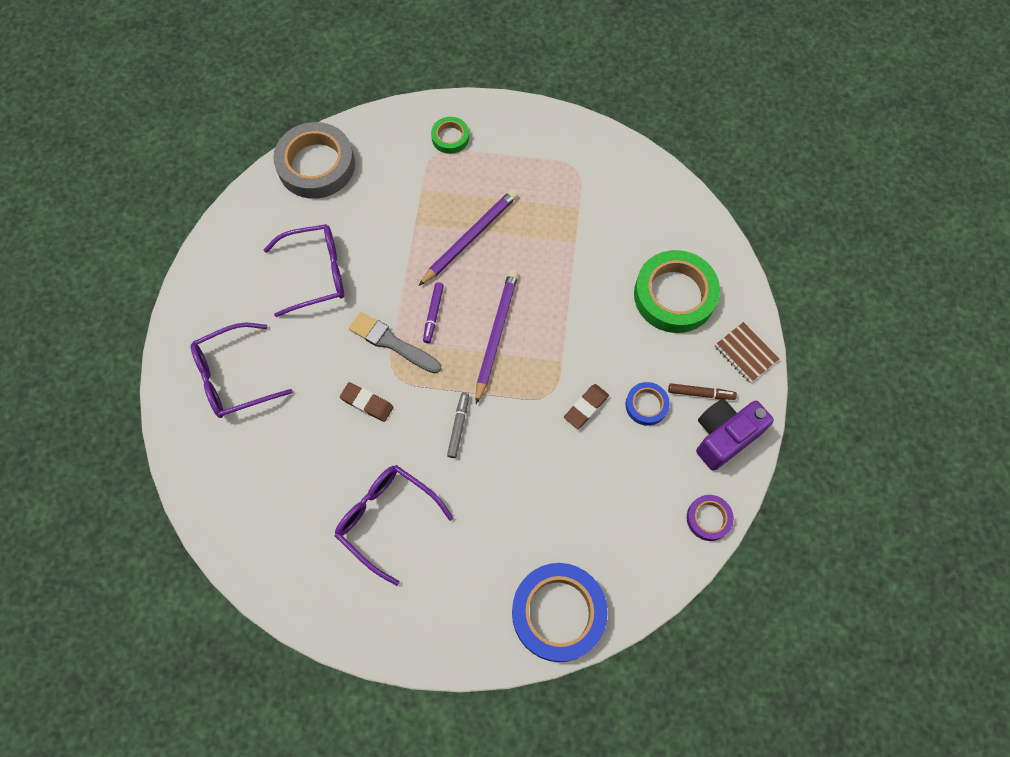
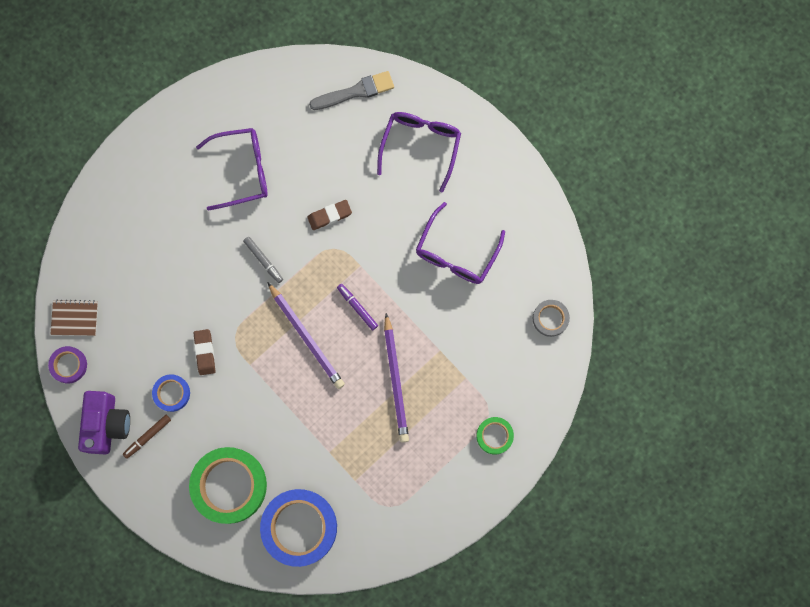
camera: 130 degrees right, 10 degrees up
(316, 165) = (550, 318): grey tape -> grey tape, size x0.50
(392, 342) = (359, 264): grey brush -> grey brush (355, 92)
(558, 613) = (98, 226): blue tape -> blue tape (299, 527)
(746, 353) = (147, 494): brown notebook -> brown notebook (75, 318)

